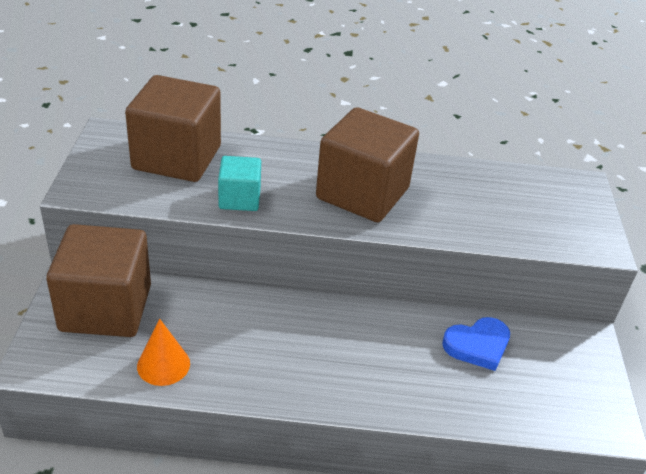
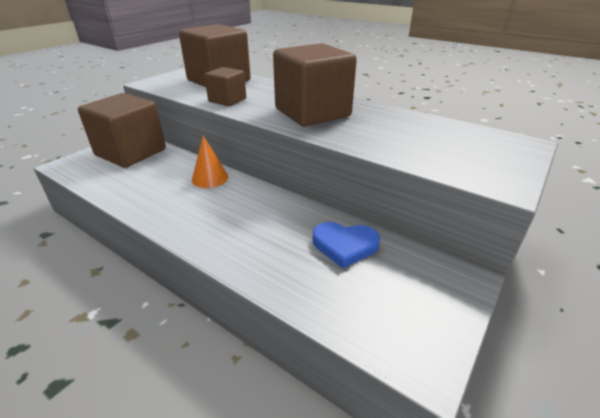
camera: 35 degrees right, 5 degrees down
(163, 364) = (121, 185): orange cone -> orange cone (210, 178)
(239, 199) = (227, 100): turquoise cube -> brown cube

